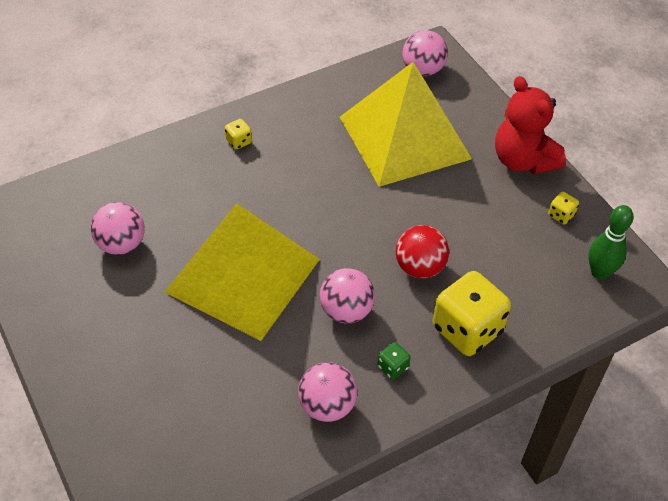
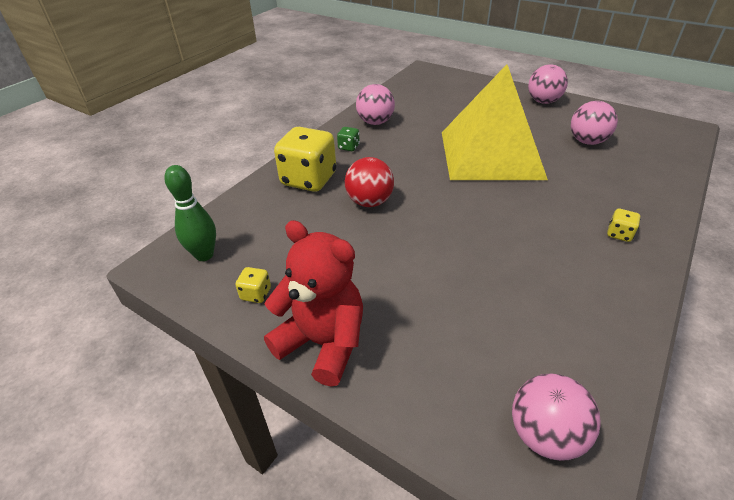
camera: 155 degrees right, 10 degrees down
(346, 311) = (402, 161): pink ball -> pink ball (543, 101)
(404, 137) = (476, 310): yellow pyramid -> none

